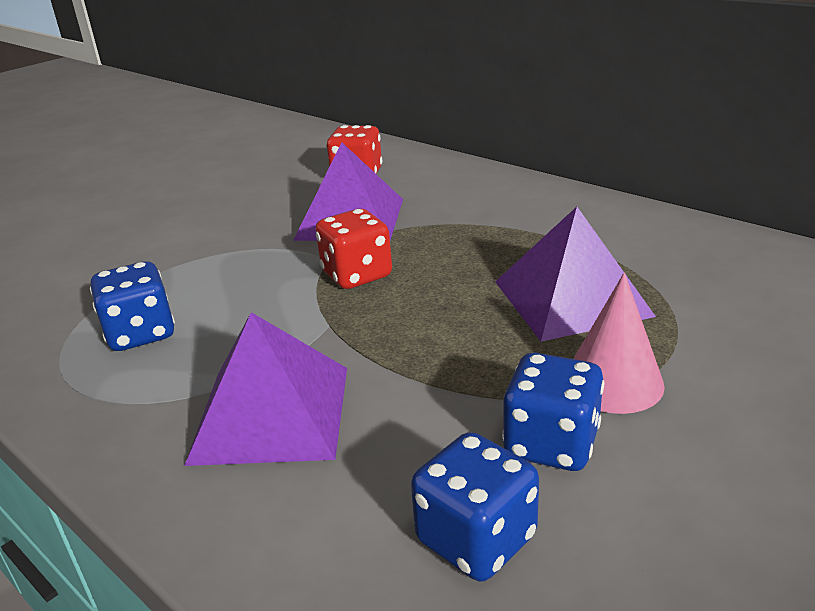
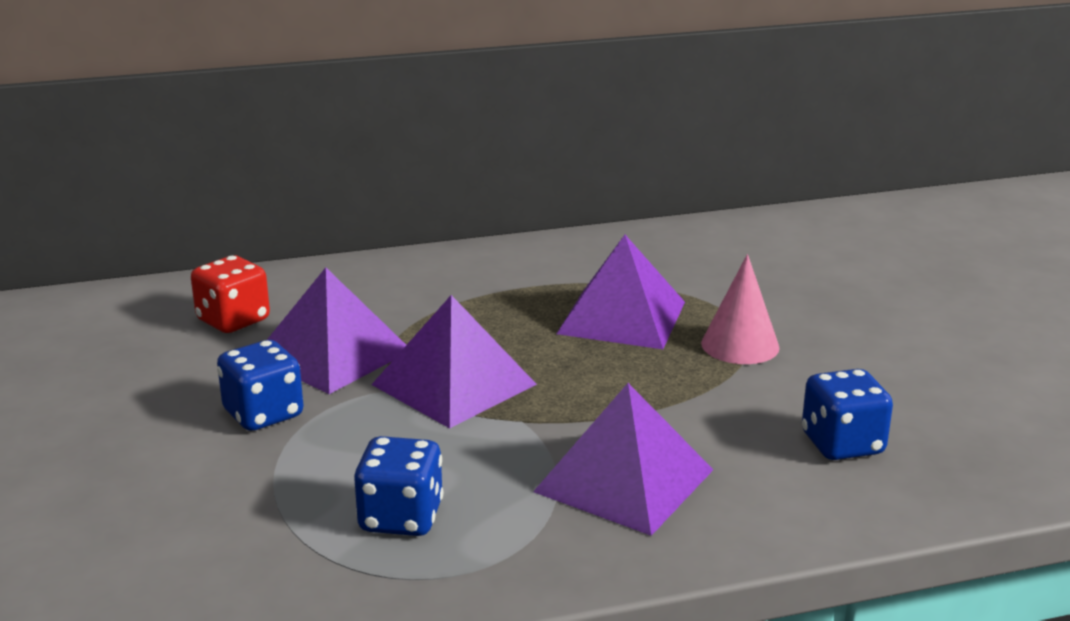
camera: 60 degrees left, 5 degrees down
(357, 275) = (454, 384): red dice -> purple pyramid
(551, 444) = (780, 389): blue dice -> blue dice (263, 414)

